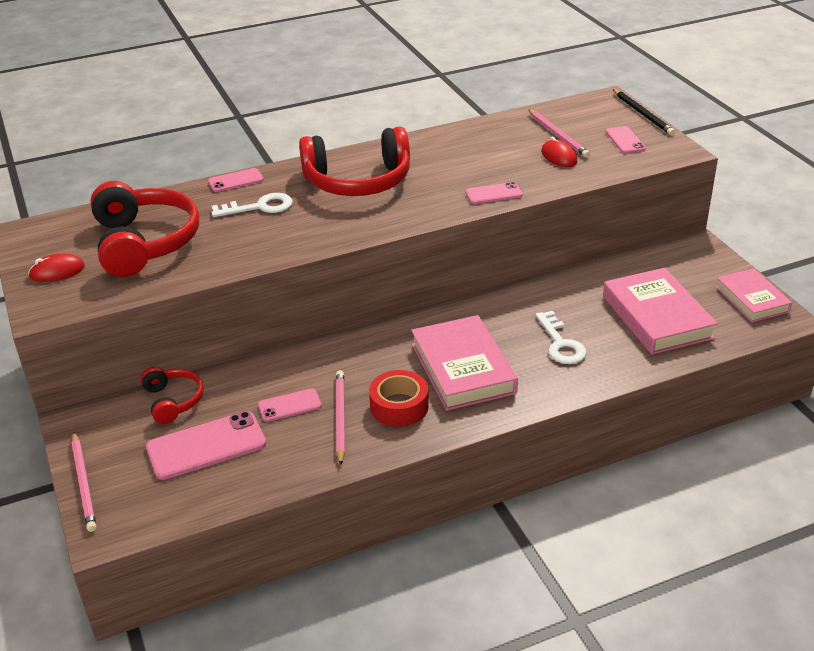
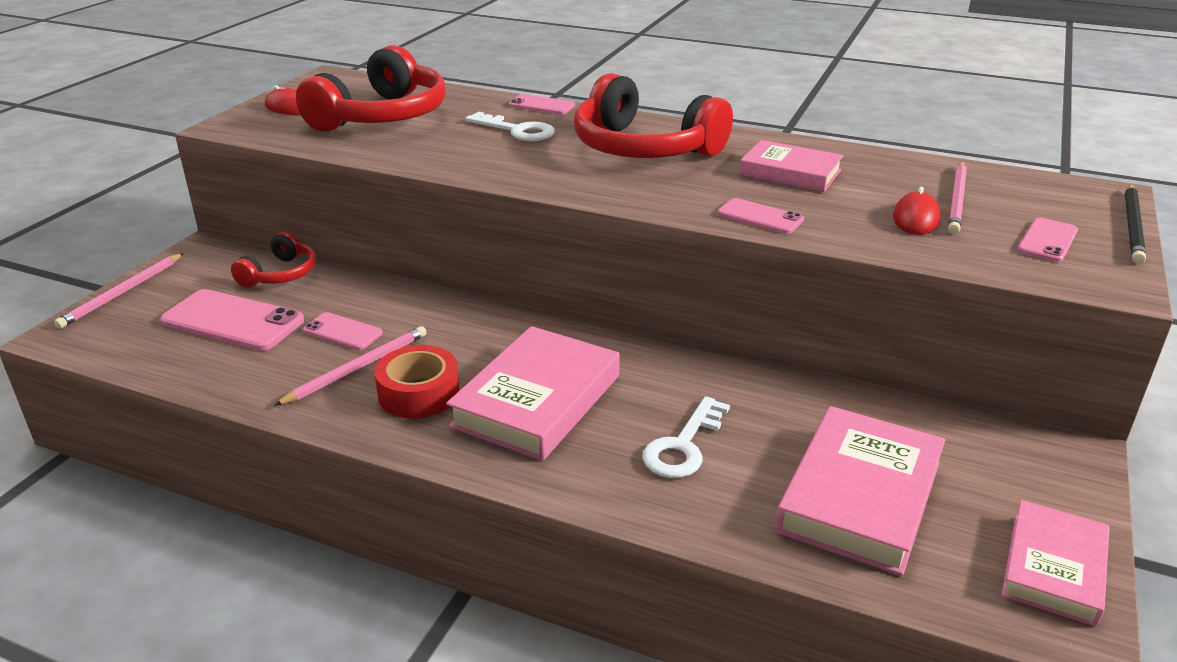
camera: 45 degrees right, 5 degrees down
(460, 158) = (790, 172): none -> pink book

